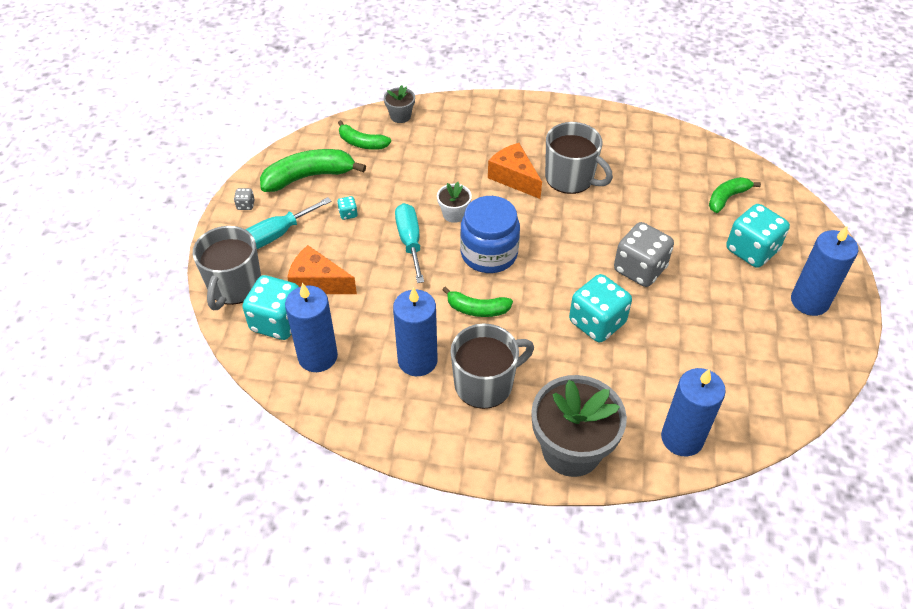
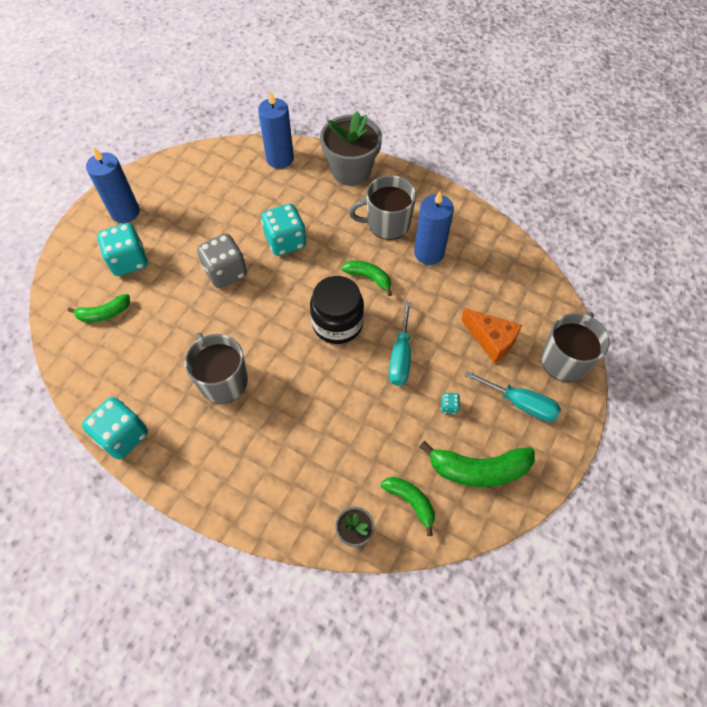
camera: 160 degrees left, 10 degrees up
(245, 205) = (549, 451): grey dice -> none
(277, 234) = (521, 403): turquoise screwdriver -> turquoise screwdriver turned 45 degrees clockwise
(277, 322) = (530, 314): turquoise dice -> turquoise dice (123, 436)
(318, 356) = (502, 277): blue candle -> none
(454, 214) = (350, 374): white flower pot -> none
(489, 253) = (337, 323): blue jar -> black jar
(514, 178) = (275, 398): orange cheese -> none

